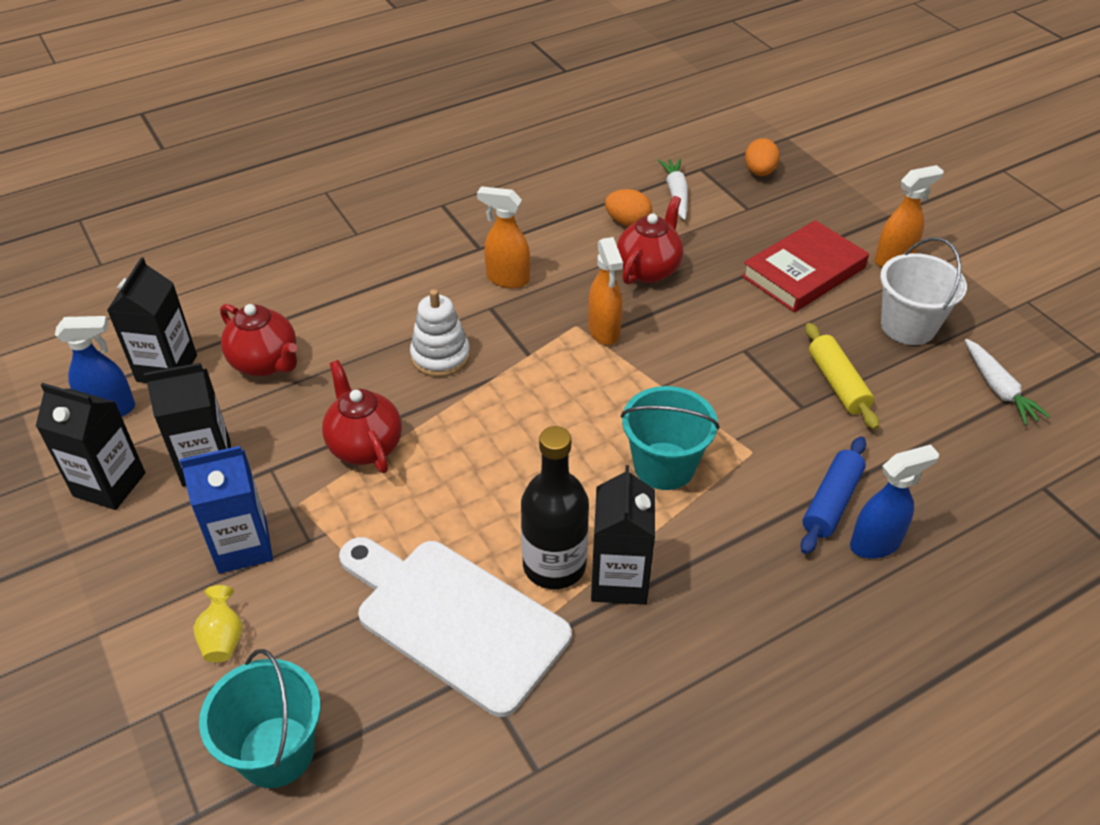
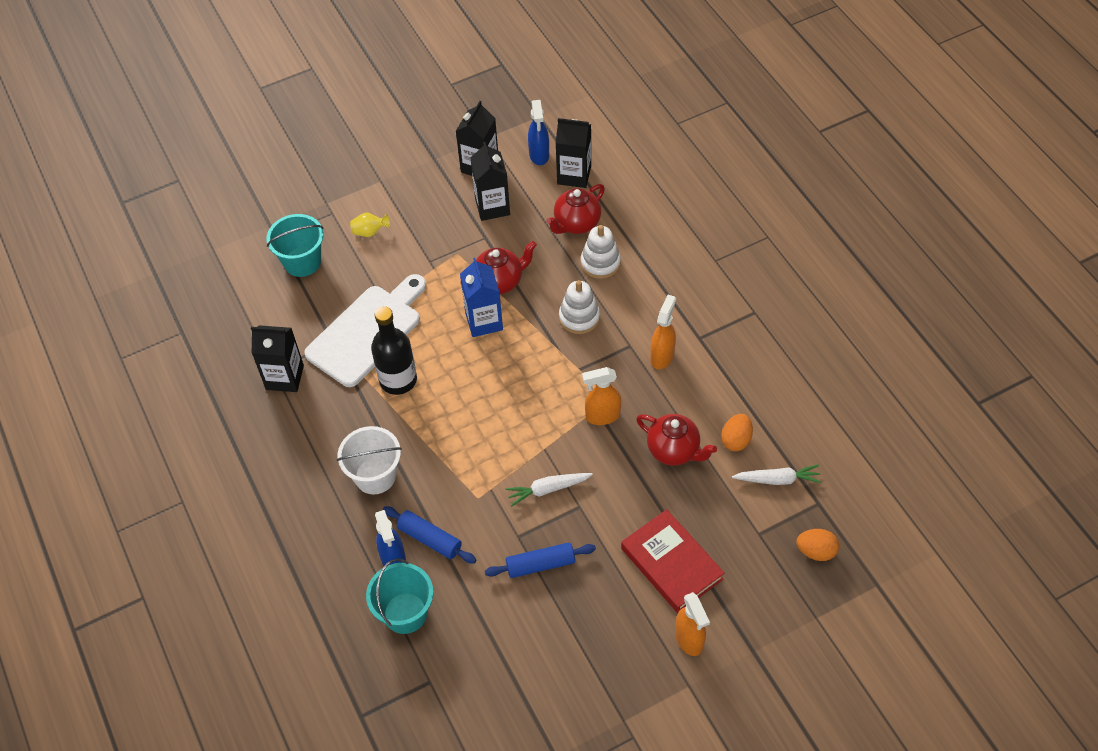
camera: 95 degrees right, 10 degrees up
(243, 546) = (429, 232): blue carton -> blue carton (484, 321)
(344, 337) = (600, 263): none -> white stacking toy
(619, 580) = (383, 412): black carton -> black carton (285, 377)
(664, 466) = (470, 443): turquoise bucket -> turquoise bucket (405, 613)
(837, 383) = (540, 564): yellow rolling pin -> blue rolling pin
(908, 326) = (603, 630): white bucket -> white bucket (375, 476)
(998, 389) = (529, 680): white carrot -> white carrot (548, 489)

